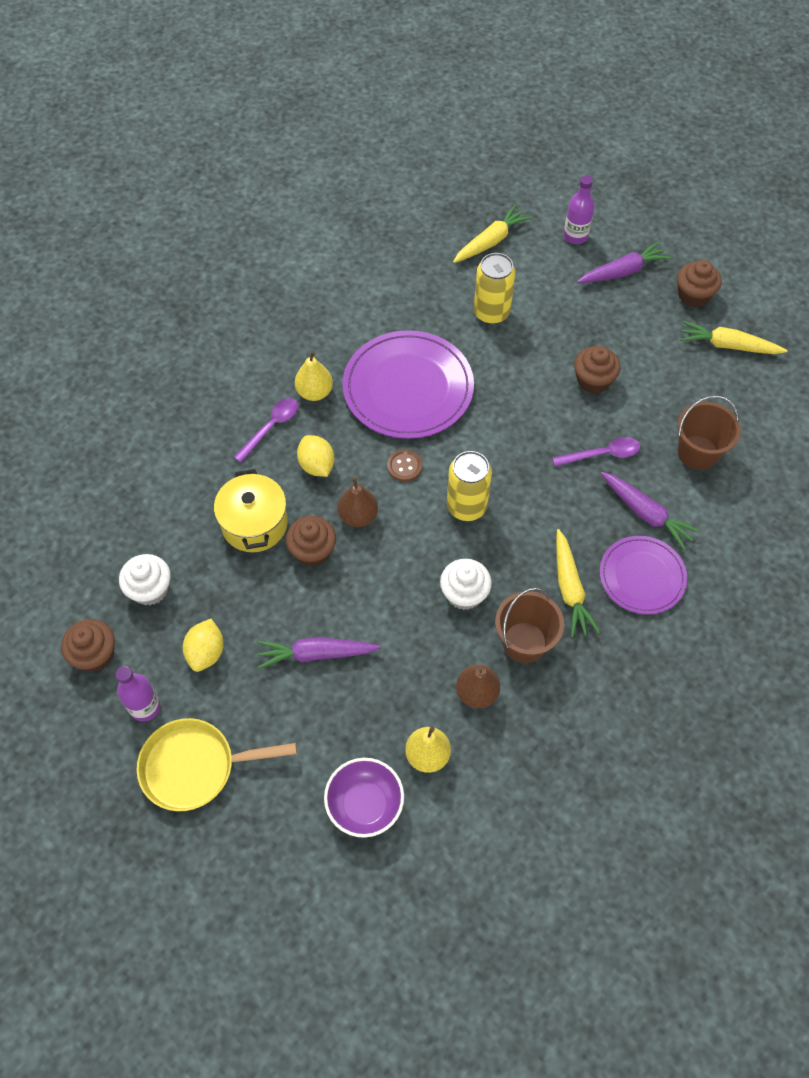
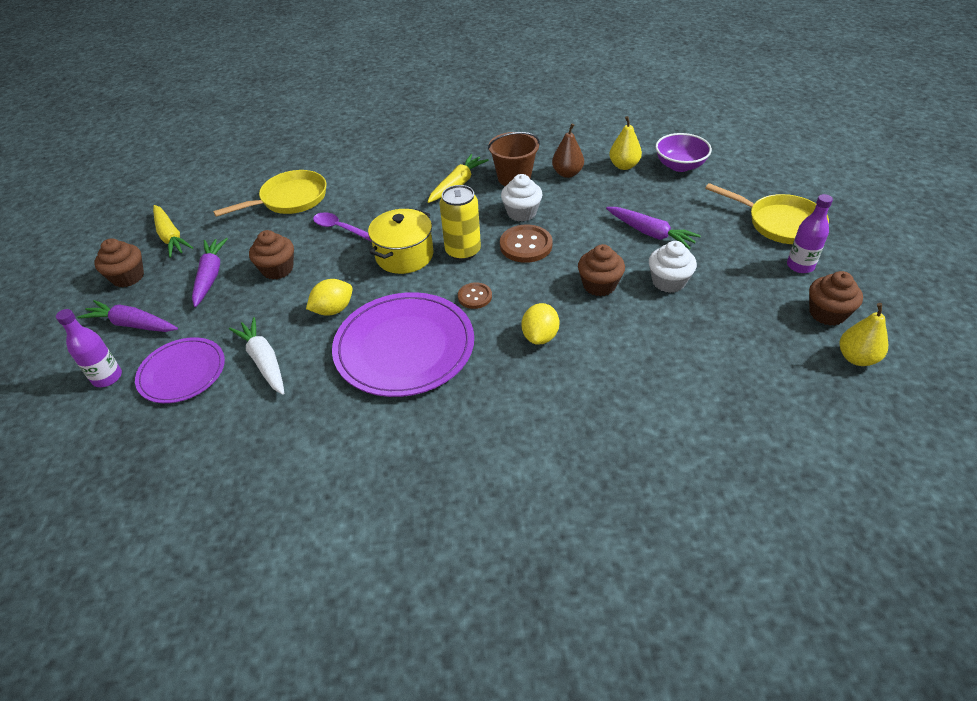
camera: 135 degrees left, 15 degrees down
(150, 589) = (753, 330): white cupcake -> white cupcake (668, 282)
(206, 652) = (731, 271): yellow lemon -> yellow lemon (333, 310)
(254, 524) = (630, 326): yellow pot -> yellow pot (404, 256)
(271, 427) = (549, 389): purple spoon -> none
(314, 392) = (482, 394): yellow pear -> yellow pear (856, 358)
(358, 516) = (543, 286): brown pear -> none
(418, 553) = (526, 245): none -> brown button
(490, 241) = (167, 425): yellow carrot -> none
(491, 312) = (264, 361): yellow can -> white carrot
(642, 576) = (411, 170): purple plate -> purple plate (182, 372)
(646, 513) = (365, 191): purple carrot -> purple carrot (210, 276)
(697, 452) = (290, 199): brown bucket -> yellow pan

